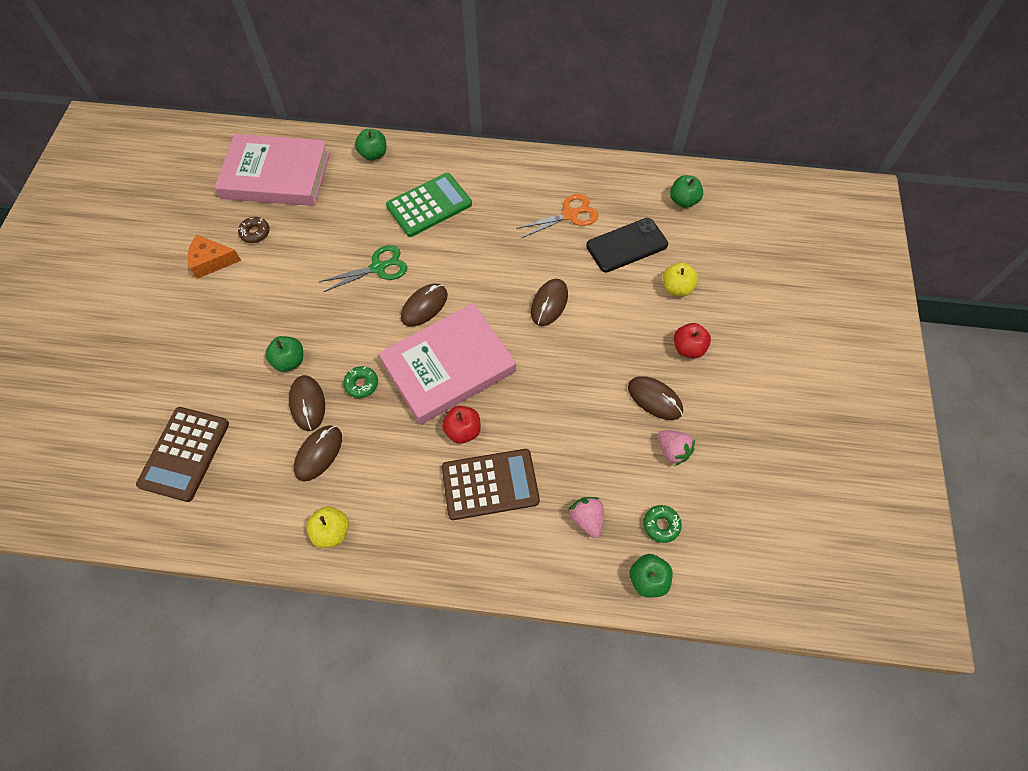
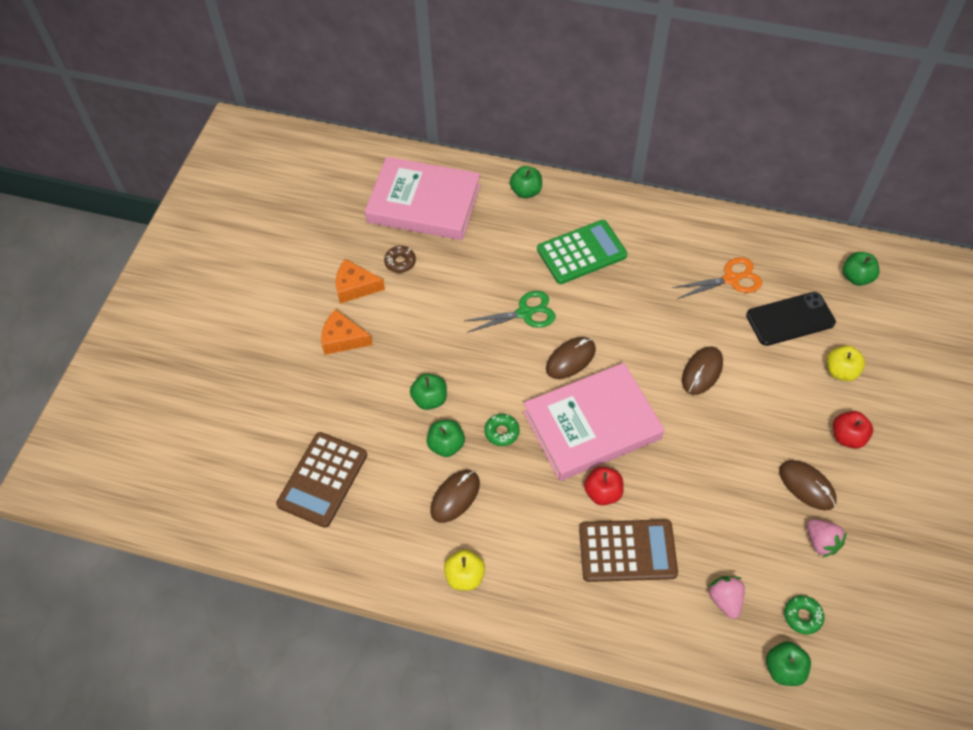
camera: 10 degrees right, 5 degrees down
(201, 312) = (343, 339): none -> orange cheese
(307, 404) = (446, 445): brown mouse -> green apple

